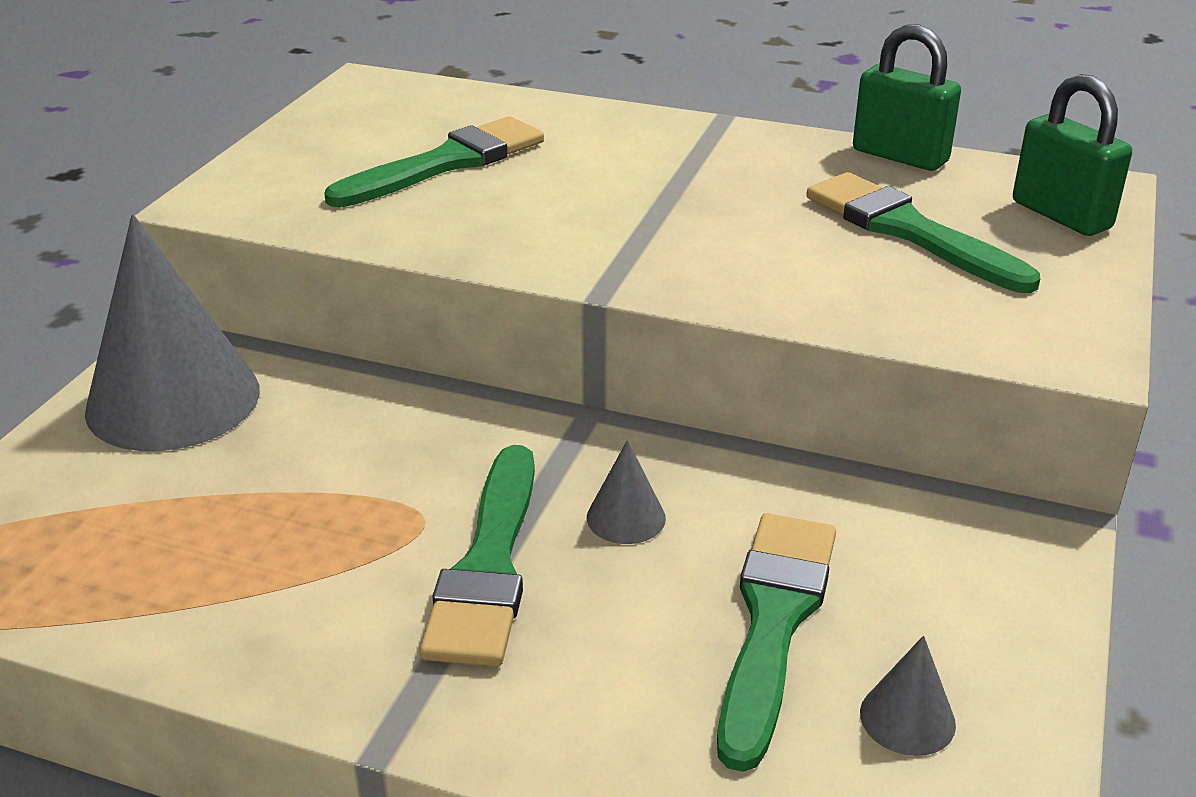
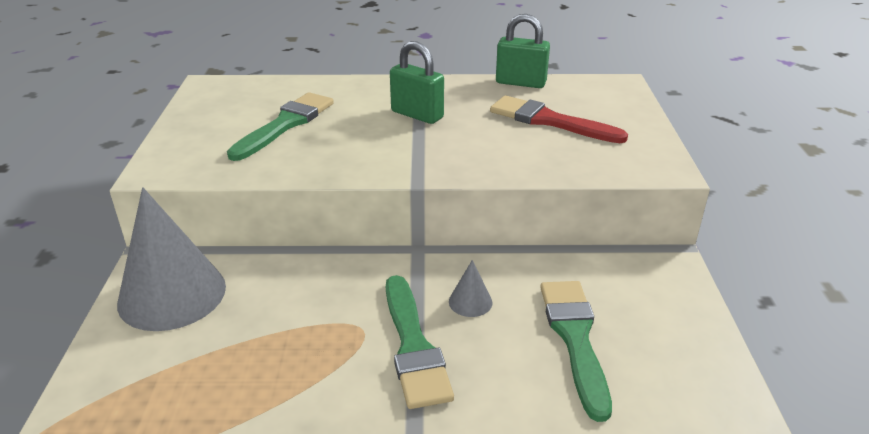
camera: 20 degrees left, 0 degrees up
(907, 718) = (664, 370): grey cone -> none
(909, 231) = (549, 121): green brush -> red brush
(1061, 215) = (613, 101): green padlock -> green padlock (417, 115)

